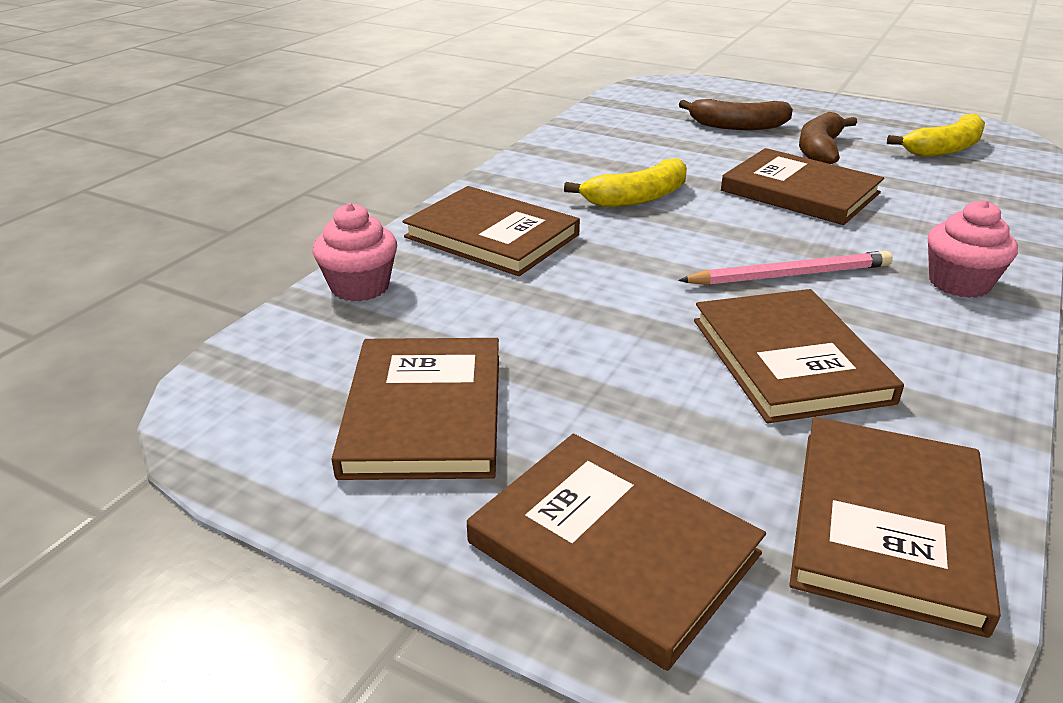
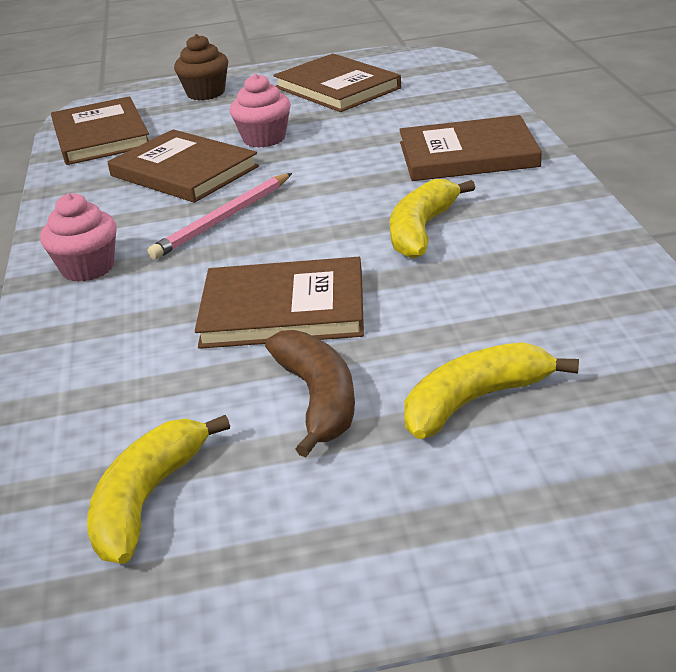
camera: 145 degrees right, 0 degrees up
(360, 287) = (476, 103): pink cupcake -> pink cupcake (264, 139)
(613, 548) = (206, 93): brown book -> brown cupcake
(737, 126) = (475, 401): brown banana -> yellow banana

